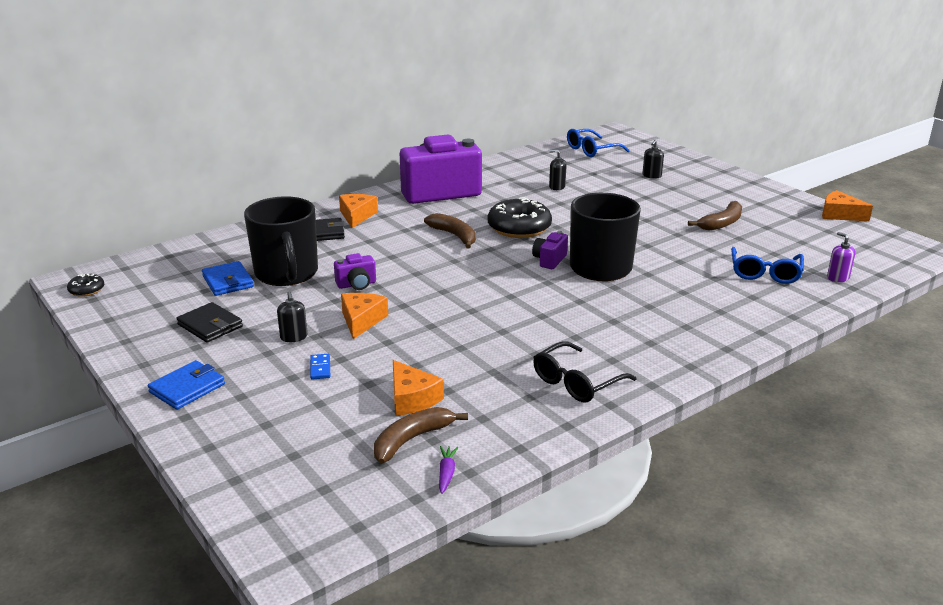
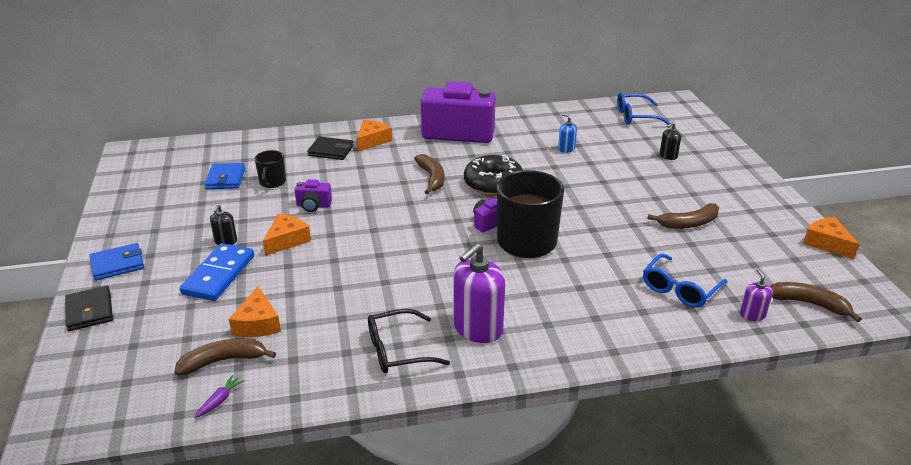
camera: 25 degrees right, 5 degrees up
(87, 290) = (129, 162): black donut -> none
(210, 325) = (179, 214): black wallet -> black wallet (90, 311)
(286, 274) = (272, 182): black mug -> black mug, size x0.49
(320, 368) = (218, 275): blue domino -> blue domino, size x2.39
(557, 187) = (566, 149): black soap dispenser -> blue soap dispenser
(630, 345) = (477, 328): none -> purple soap dispenser
(870, 260) = (809, 304): none -> brown banana

